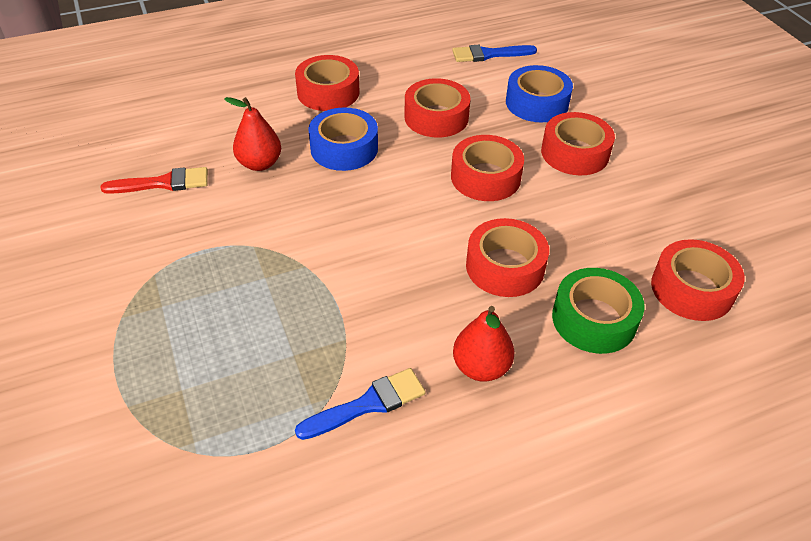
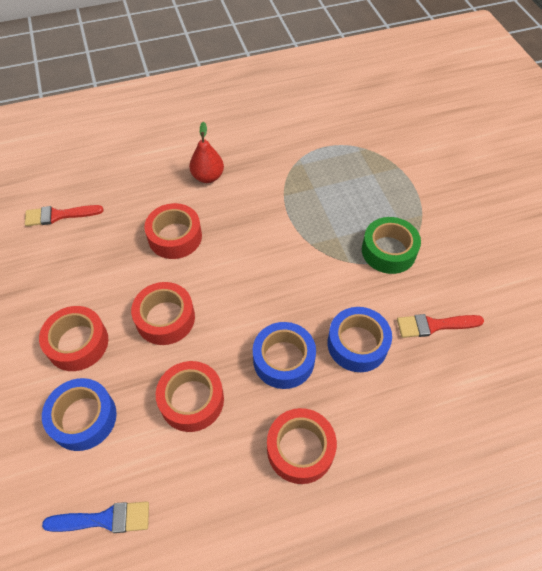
camera: 175 degrees left, 10 degrees up
(260, 164) = (357, 344): red pear -> blue tape
(367, 404) = (272, 162): blue brush -> none
(594, 319) = (132, 199): green tape -> green tape (388, 251)
(692, 289) = (59, 215): red tape -> red brush

